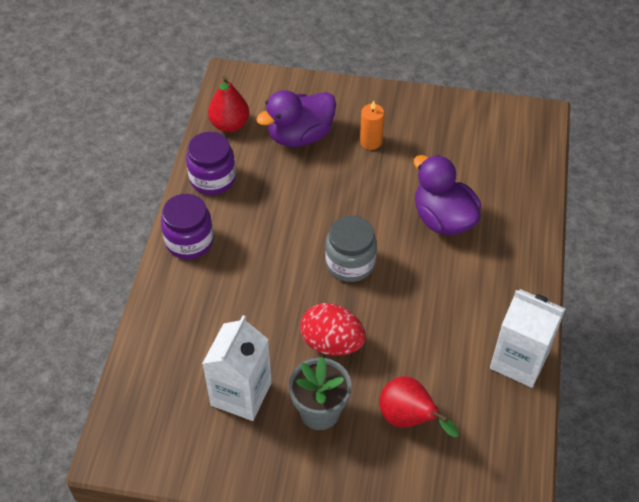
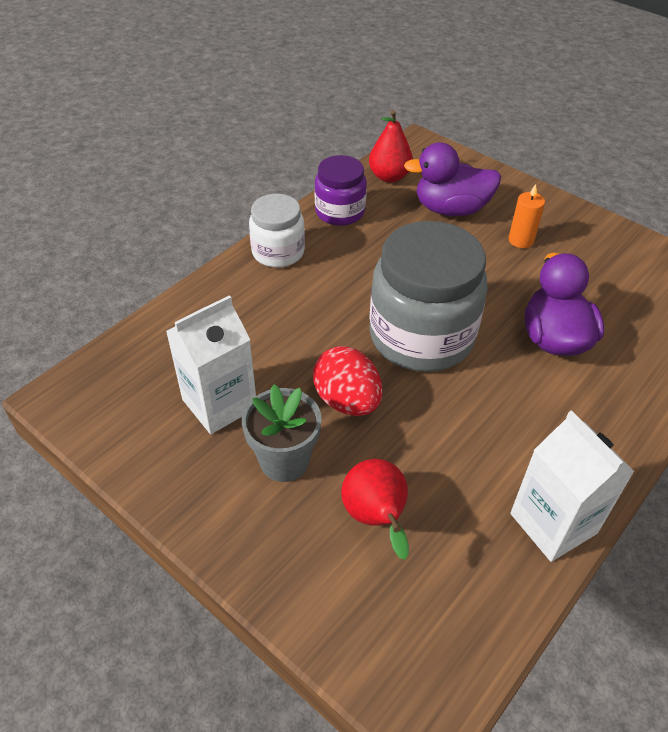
camera: 30 degrees right, 5 degrees down
(189, 241) = (278, 252): purple jar -> white jar
(350, 263) = (421, 336): grey jar -> grey jar, size x1.80

